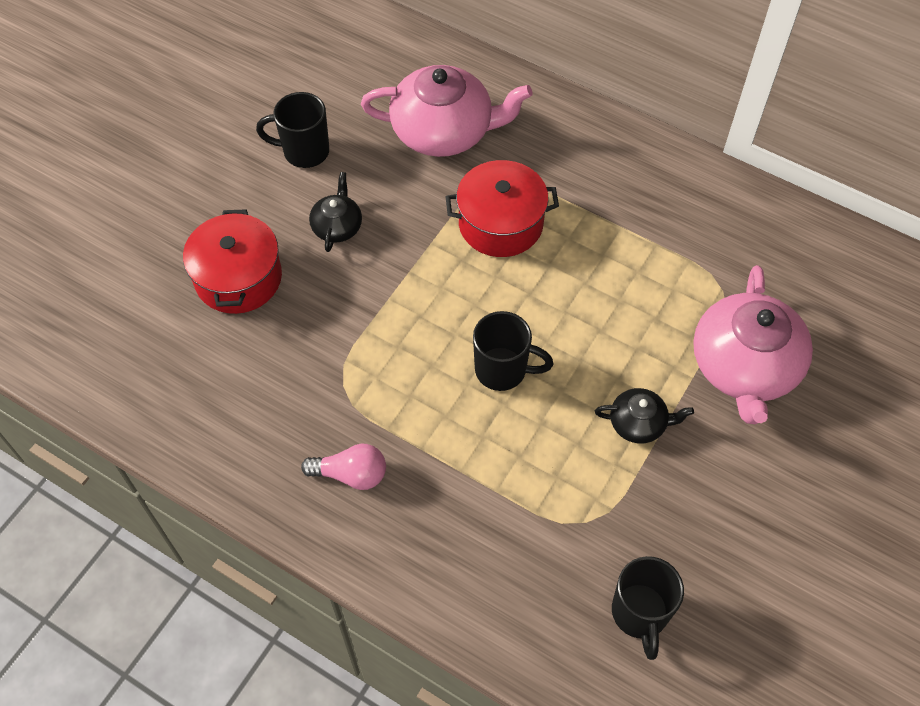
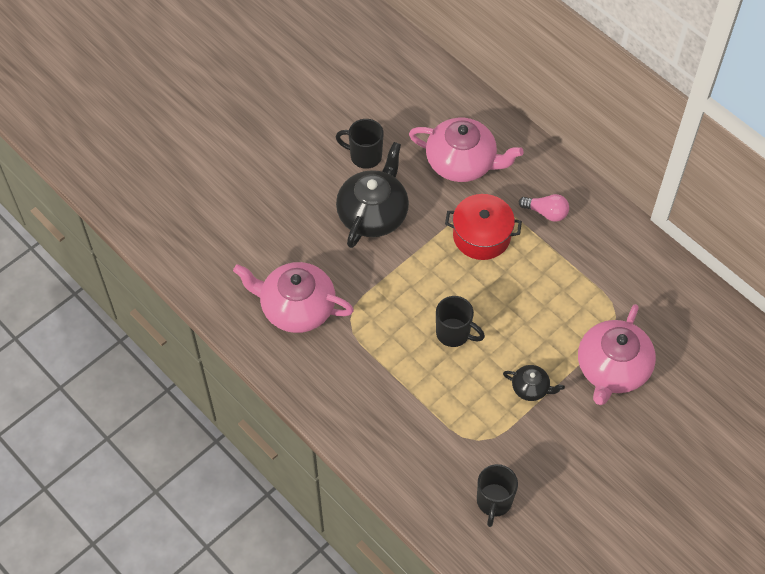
camera: 15 degrees right, 0 degrees up
(238, 278) = (301, 234): red pot -> none
(257, 386) = (296, 307): none -> pink teapot
(337, 226) = (373, 213): black teapot -> black teapot, size x2.04
(351, 474) = (341, 376): pink light bulb -> pink light bulb (546, 212)

